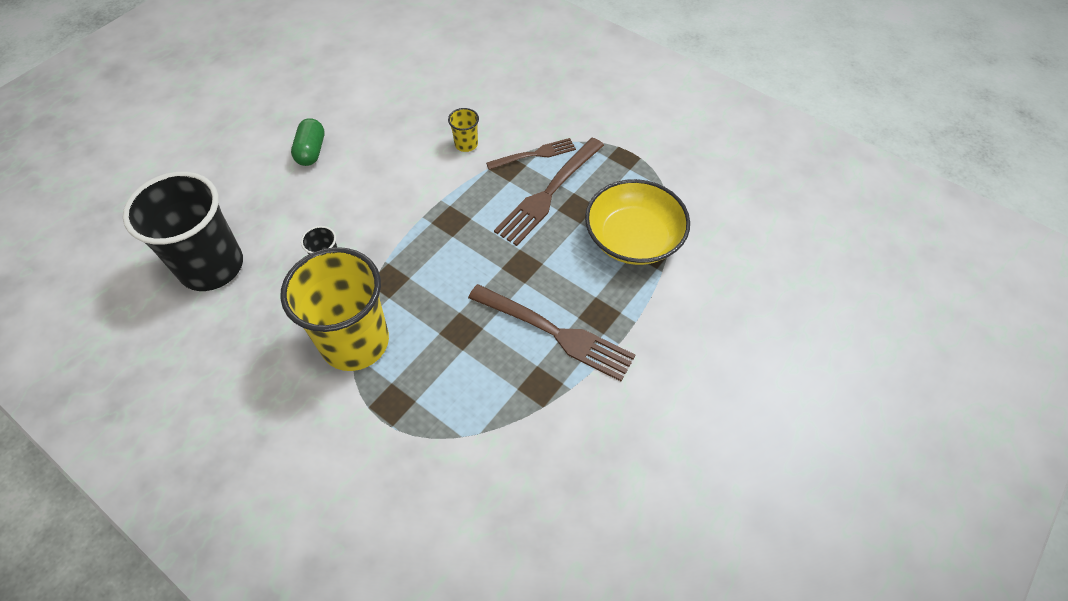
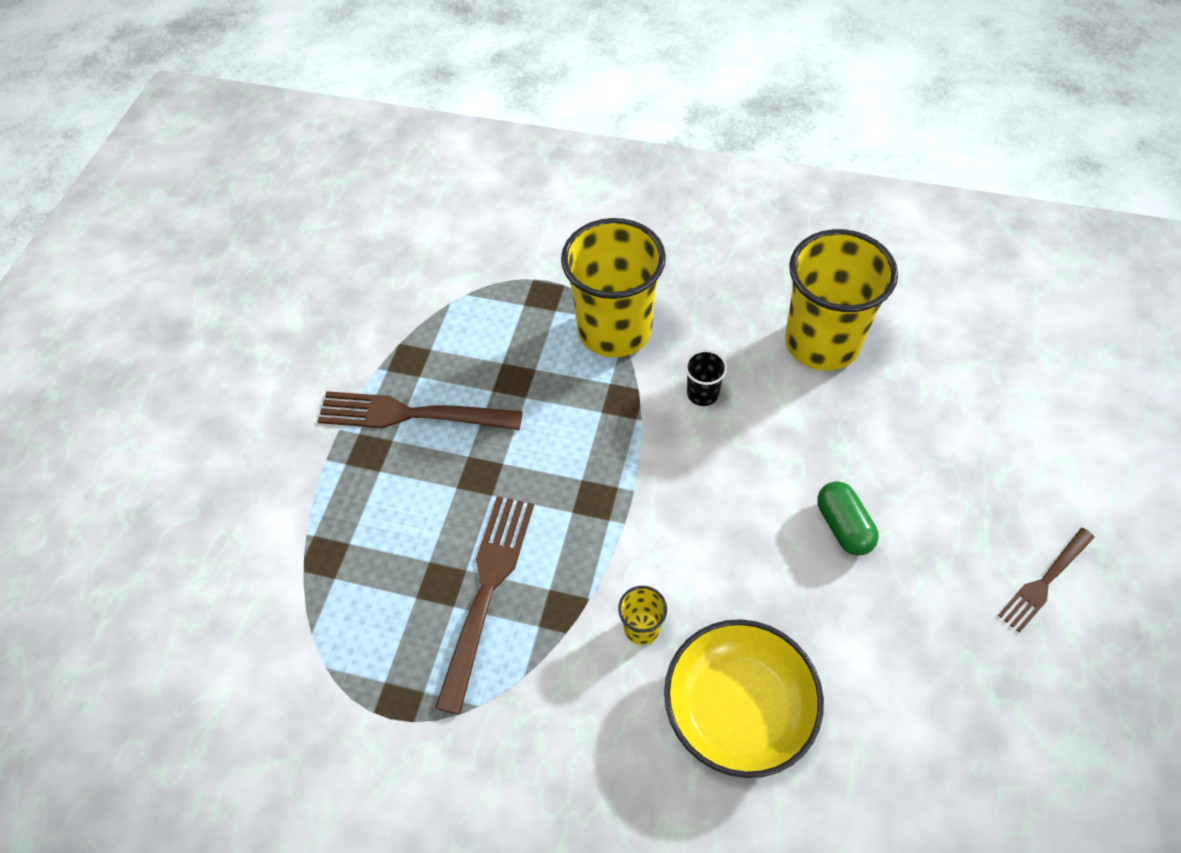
camera: 160 degrees right, 0 degrees up
(211, 266) = (822, 342): black cup -> yellow cup
(534, 154) = (534, 650): brown fork -> brown fork (1044, 581)
(633, 238) = (352, 566): yellow bowl -> yellow bowl (738, 708)

